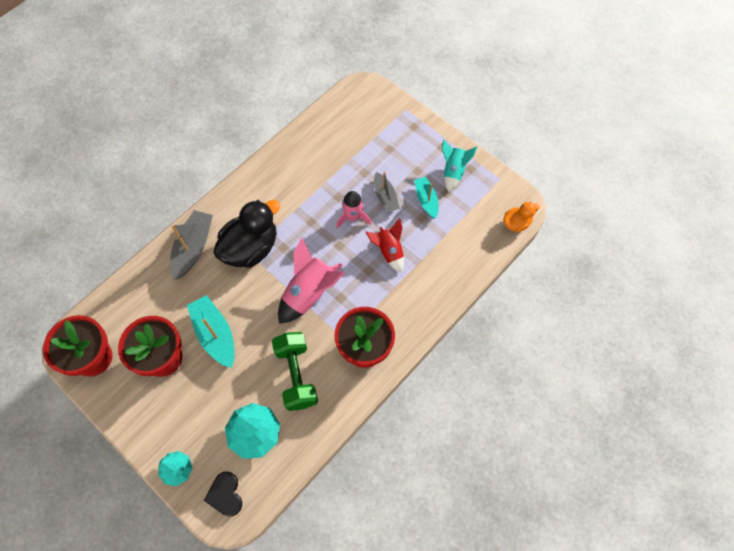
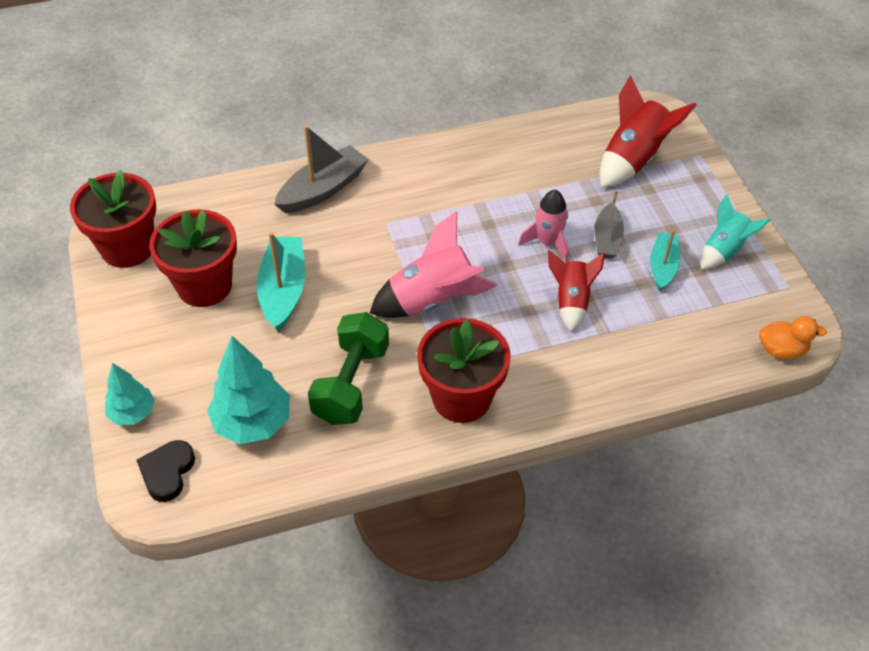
camera: 30 degrees right, 15 degrees down
(251, 248) = (392, 219): black duck -> none
(369, 131) = (633, 160): none -> red rocket

